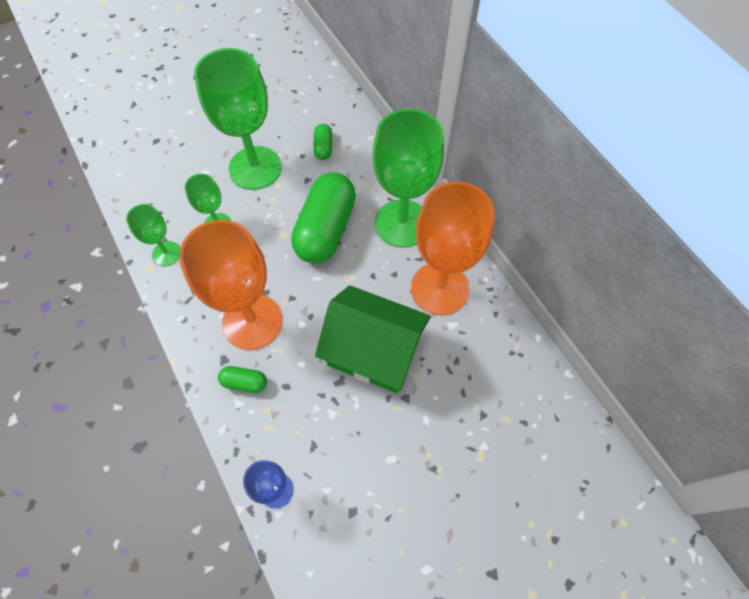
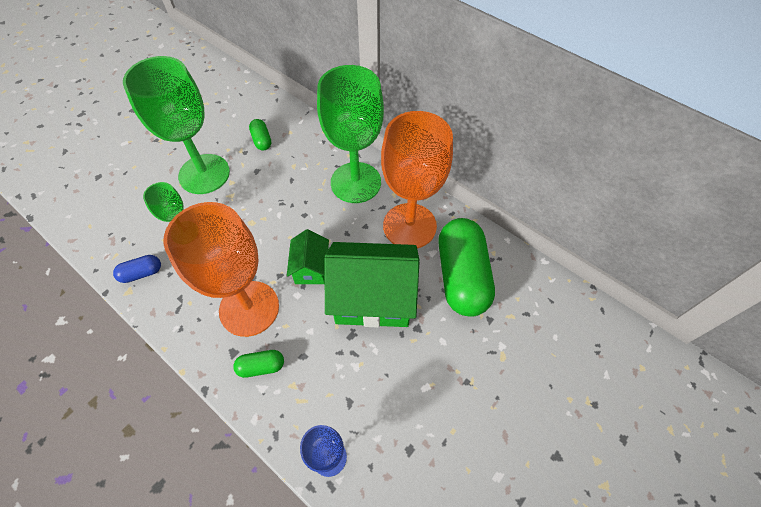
camera: 20 degrees left, 5 degrees down
(166, 253) = (141, 273): green goblet -> blue capsule
(324, 301) = (311, 268): none -> green house
(326, 229) = (289, 207): green capsule -> green capsule (462, 276)

